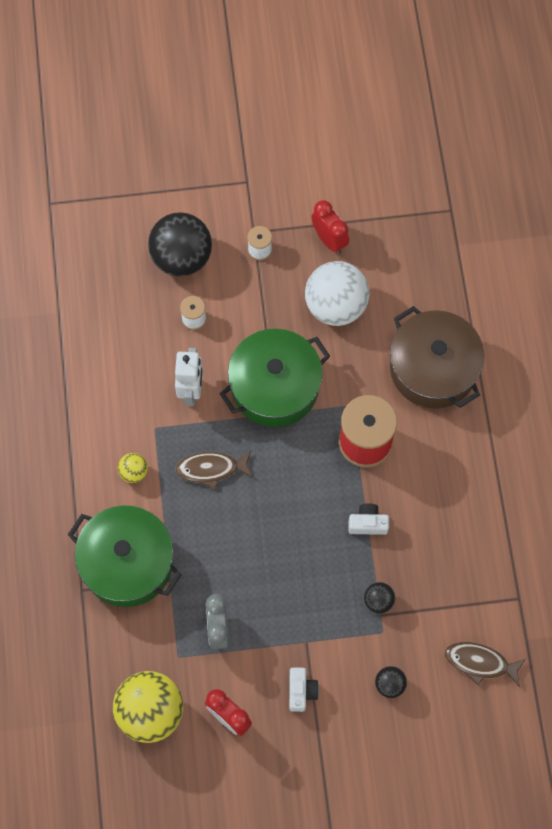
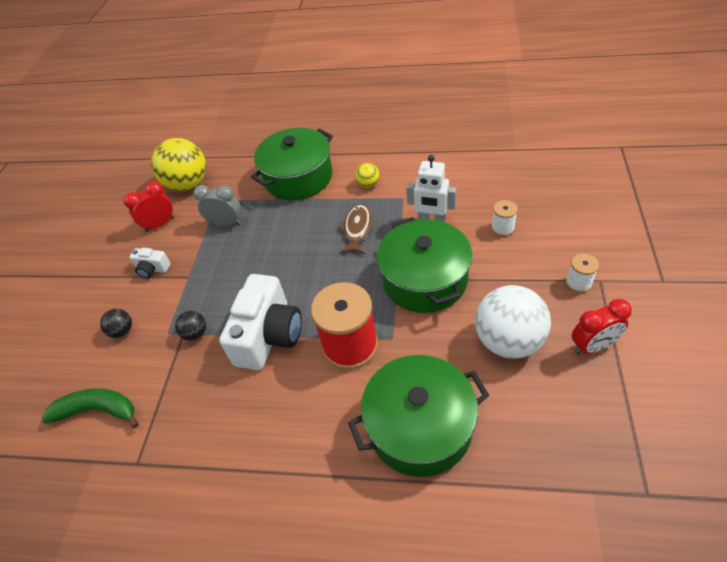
camera: 110 degrees right, 20 degrees down
(181, 258) = (567, 224): black ball -> none
(368, 523) = (269, 335): white camera -> white camera, size x2.15
(433, 368) = (420, 427): brown pot -> green pot
(480, 663) = (97, 410): brown fish -> green banana

